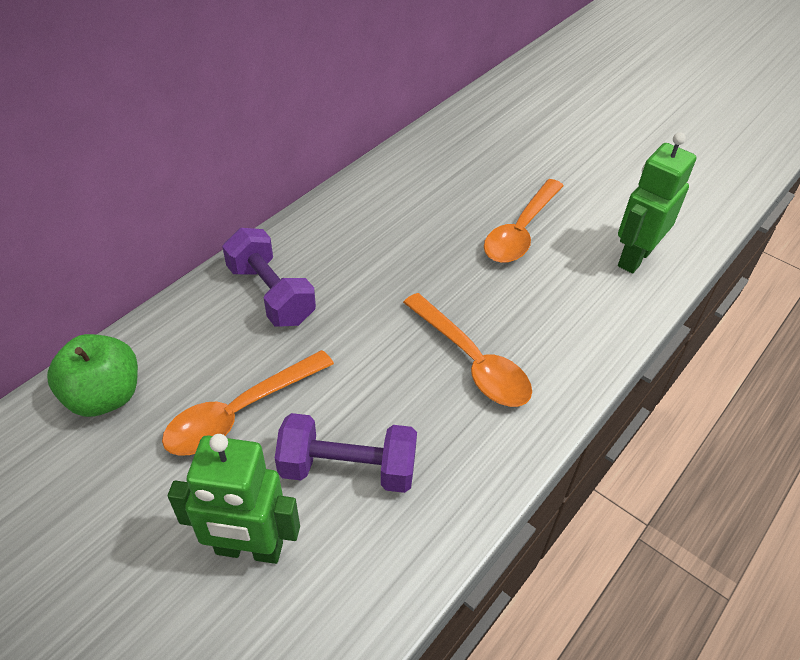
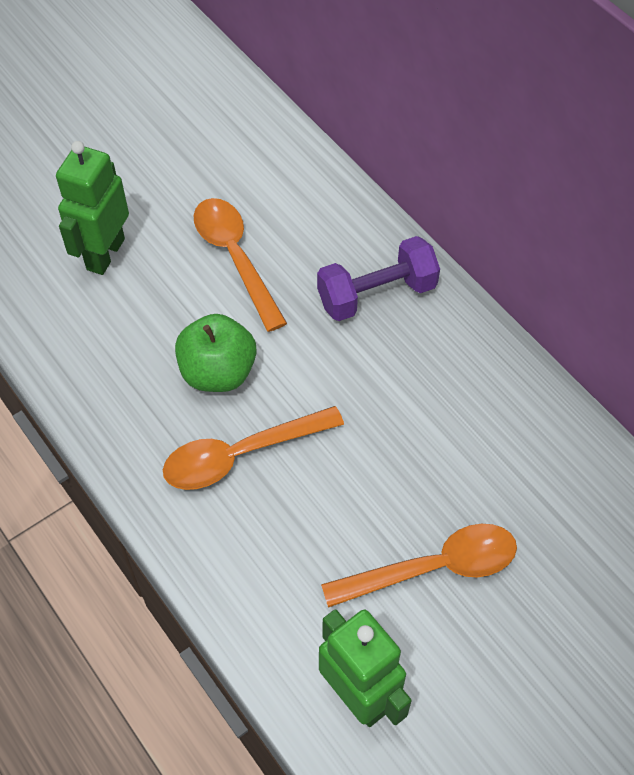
camera: 105 degrees right, 10 degrees up
(105, 396) = (281, 169): green apple -> green apple (218, 372)
(348, 469) = (152, 328): purple dumbbell -> none
(520, 231) = (433, 568): orange spoon -> orange spoon turned 120 degrees clockwise

